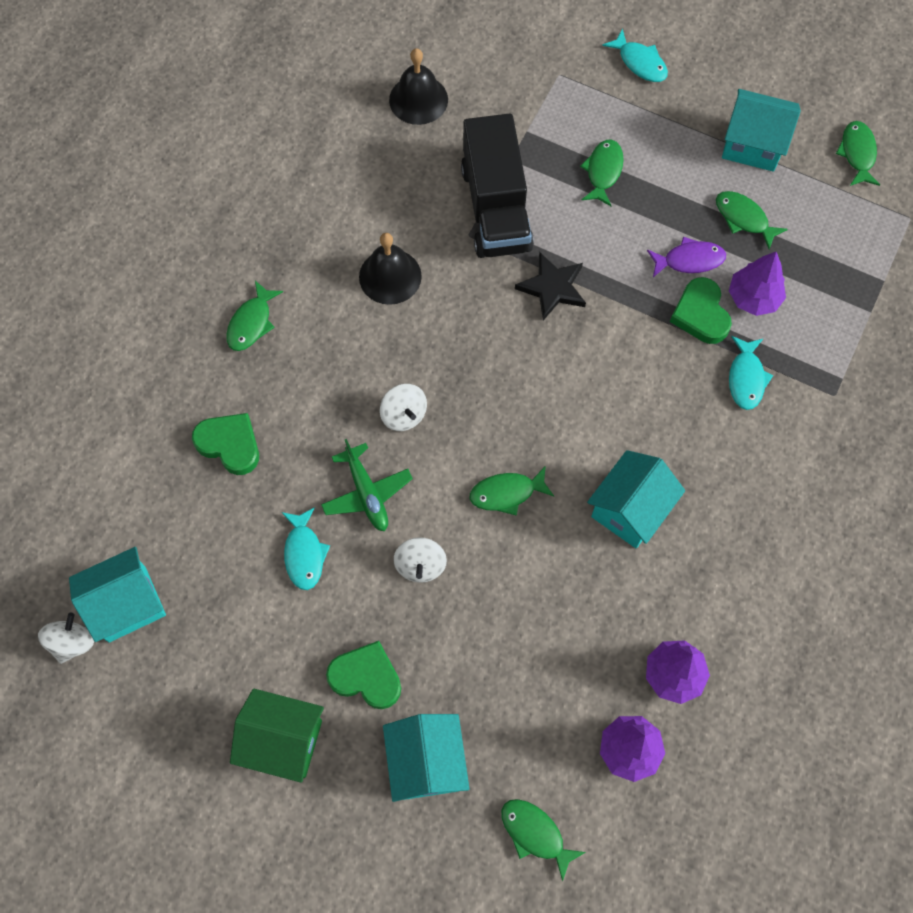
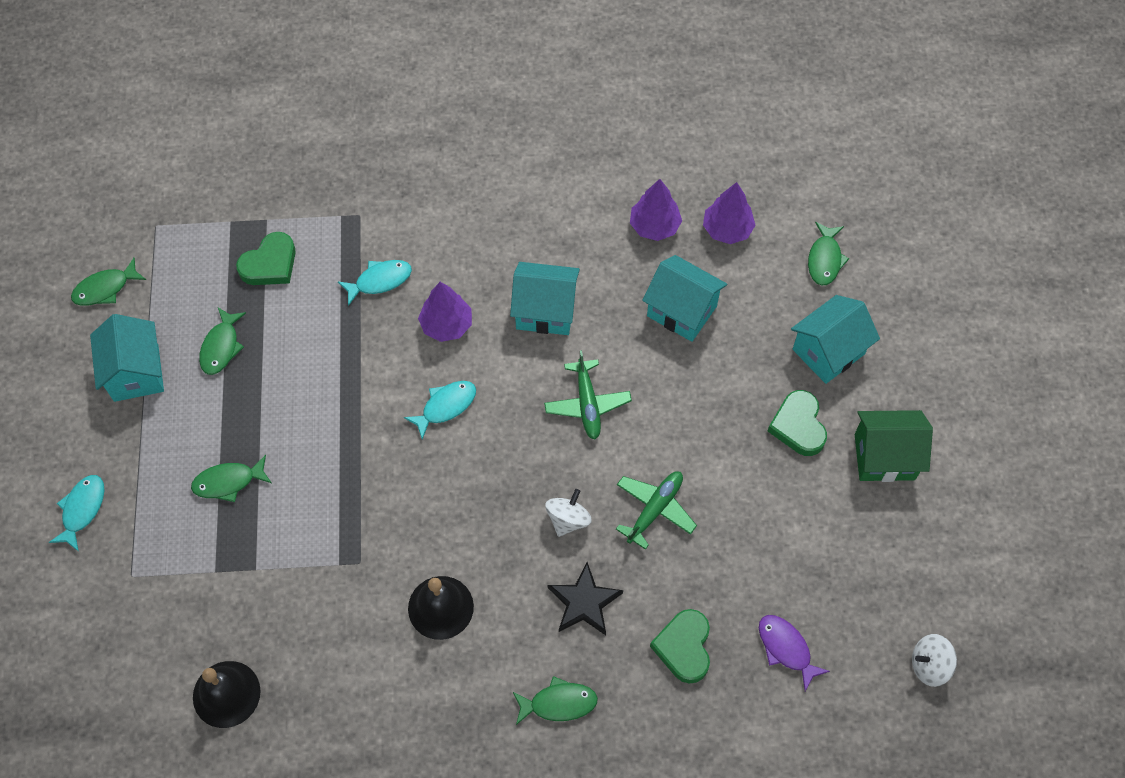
camera: 120 degrees left, 5 degrees down
(127, 604) = (870, 642): turquoise house -> turquoise house (681, 311)
(283, 741) = (884, 457): green house -> green house turned 75 degrees counterclockwise
(304, 554) = (736, 527): turquoise fish -> turquoise fish (445, 406)
(420, 565) = (687, 435): white spinning top -> none
(495, 208) = (317, 554): black truck -> none
(507, 493) = (587, 404): green fish -> green plane
(552, 288) = (375, 464): black star -> black star (584, 602)
(689, 260) = (287, 370): purple fish -> purple fish (786, 648)
(700, 314) = (337, 338): green heart -> green heart (270, 264)
(753, 297) = (299, 307): purple tree -> purple tree (446, 325)

